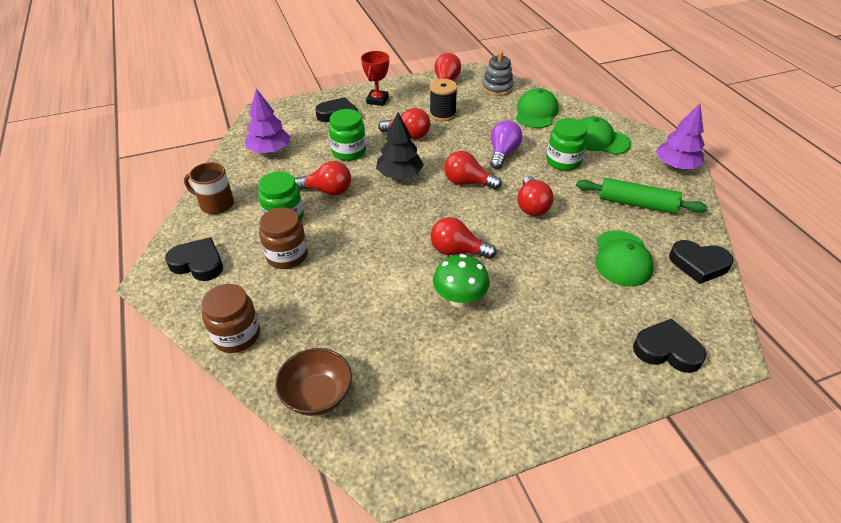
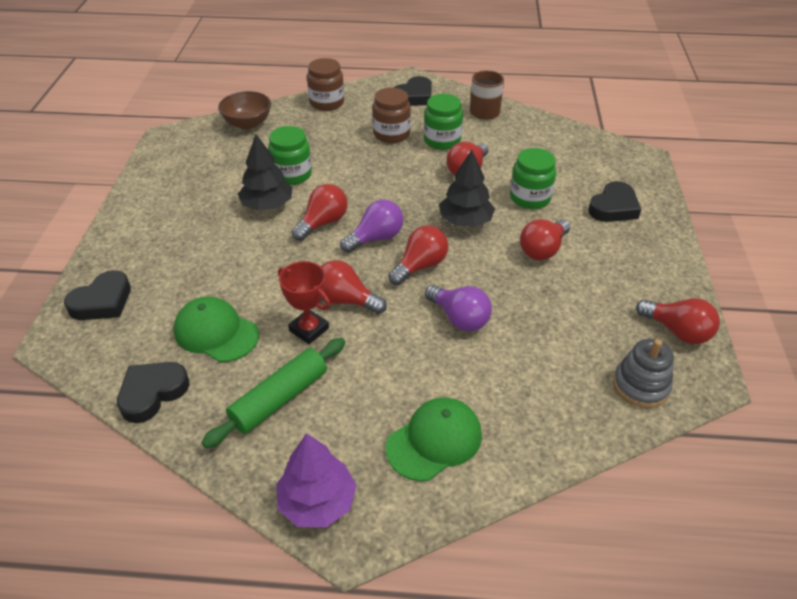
camera: 115 degrees right, 0 degrees up
(269, 150) = (559, 150): purple tree -> none
(377, 100) = (642, 248): red trophy -> red trophy (309, 329)
(442, 114) = (582, 296): black spool -> none
(453, 214) = (376, 238): none -> purple light bulb
(459, 299) = (267, 205): green mushroom -> black tree
(536, 112) = (545, 401): green cap -> none
(563, 161) = (408, 370): green jar -> green jar (292, 175)

